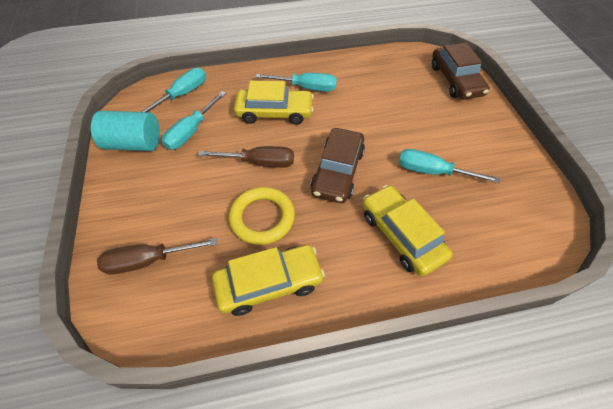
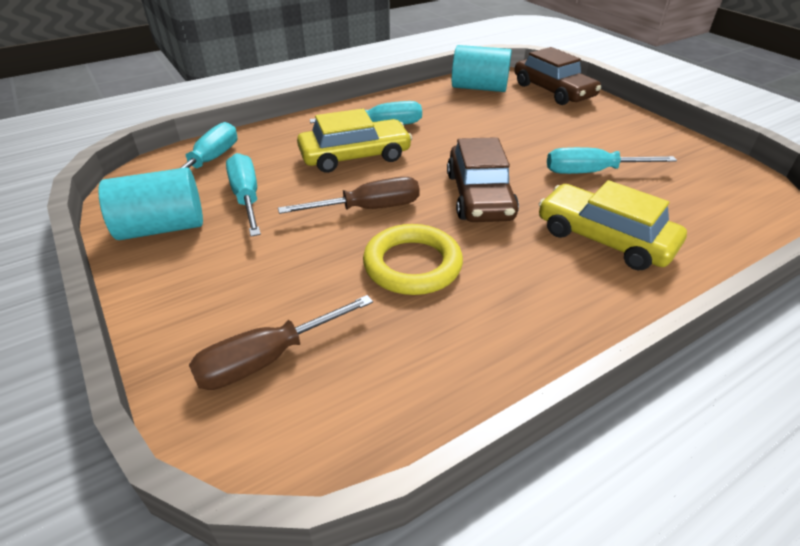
camera: 20 degrees left, 15 degrees down
(191, 132) = (246, 197): turquoise screwdriver -> turquoise screwdriver turned 150 degrees clockwise
(269, 283) = (473, 334): yellow car -> none
(399, 64) = (479, 88): none -> turquoise cylinder

